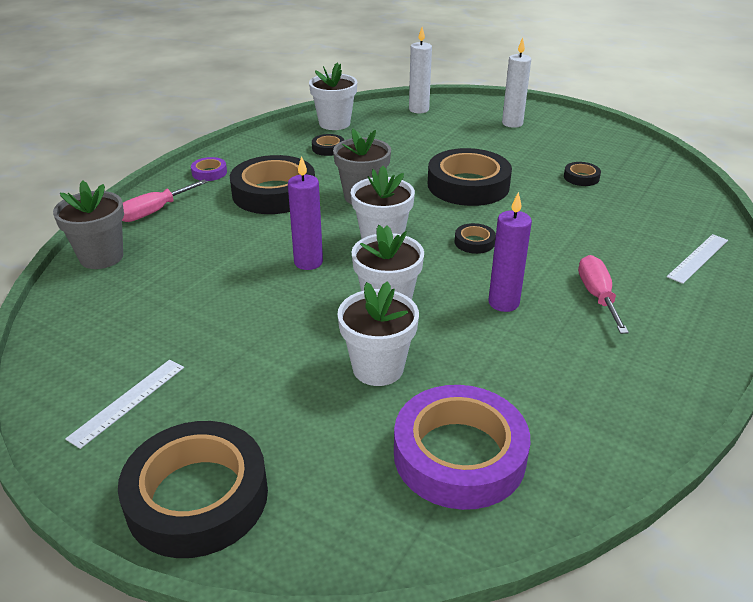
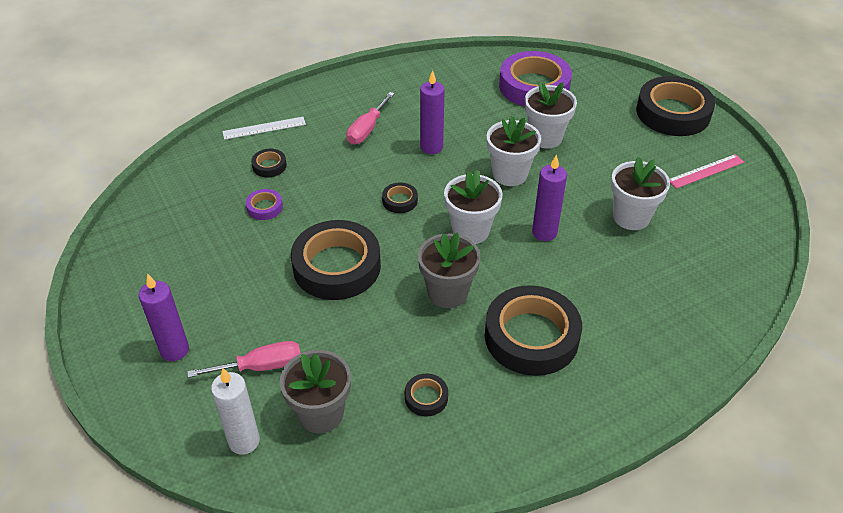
camera: 150 degrees left, 10 degrees up
(101, 257) = (723, 309): grey flower pot -> grey flower pot (321, 414)
(127, 401) = (706, 171): white ruler -> pink ruler
(155, 211) = (665, 358): pink screwdriver -> pink screwdriver (261, 366)
(209, 172) = (589, 408): purple tape -> purple tape (264, 207)
(334, 123) = (379, 458): white flower pot -> white flower pot (631, 217)
(512, 123) = (174, 350): white candle -> purple candle
(581, 177) = (227, 233): black tape -> black tape (269, 166)

